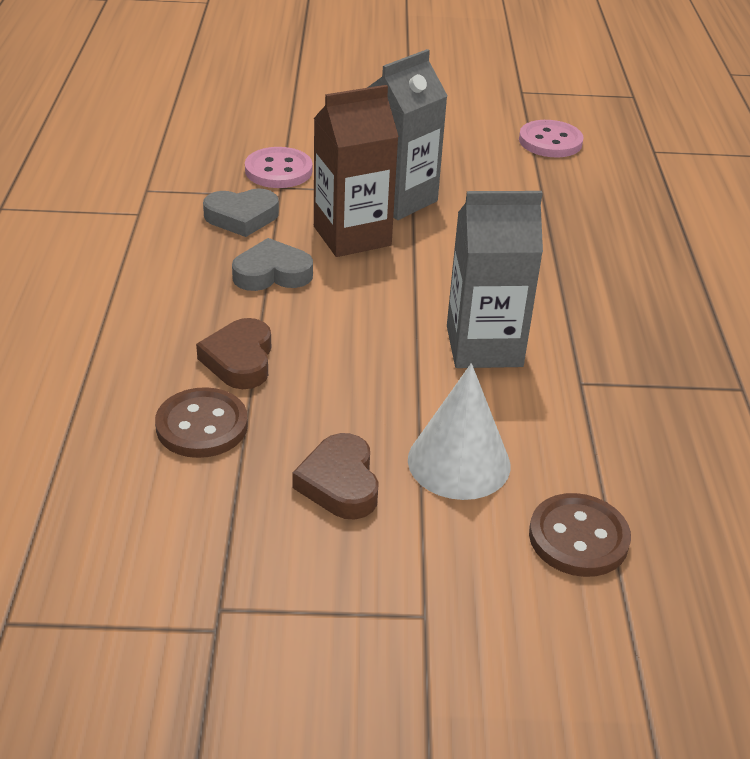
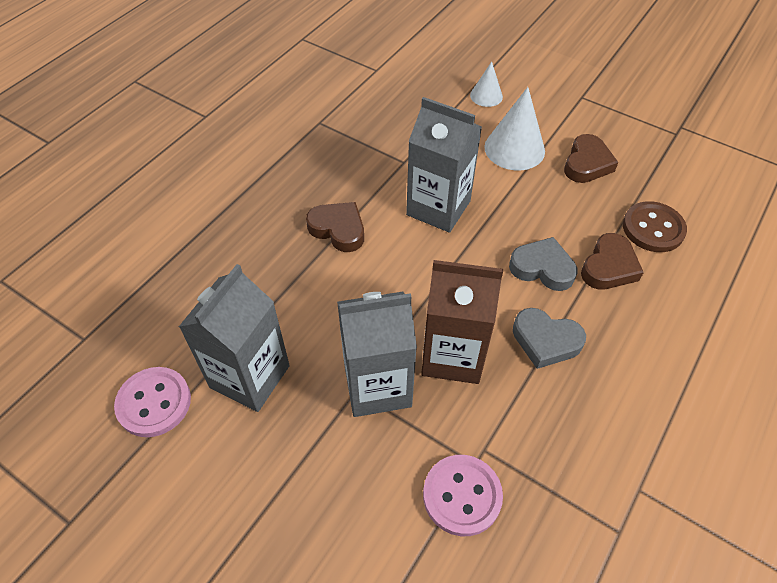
camera: 145 degrees left, 15 degrees up
(242, 217) = (538, 430): grey heart -> grey heart (542, 268)
(502, 173) = (250, 376): none -> grey carton
(564, 286) = (338, 229): none -> brown heart
(578, 538) = (486, 96): brown button -> white cone

